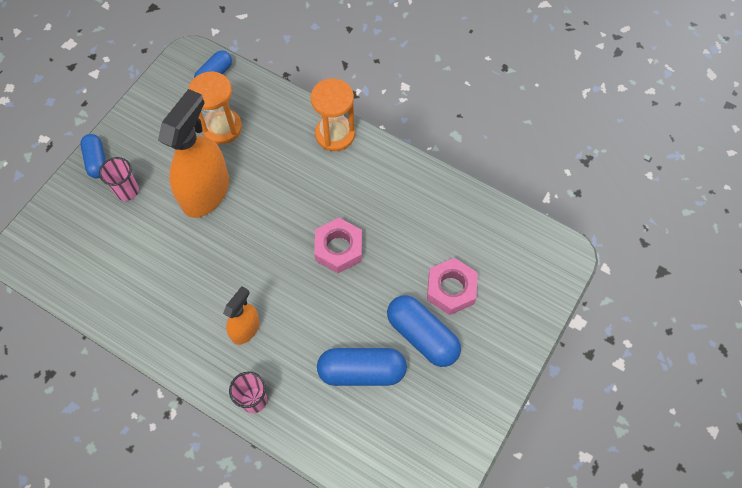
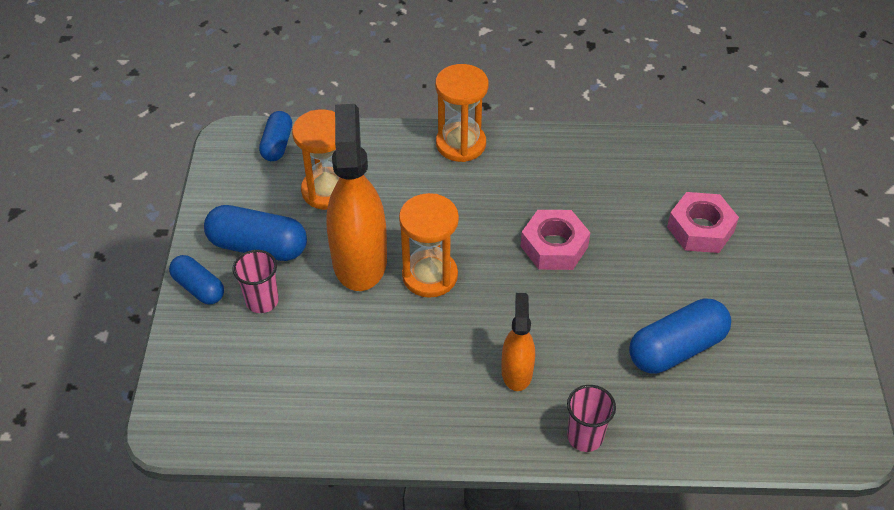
camera: 30 degrees left, 15 degrees down
(241, 227) = (430, 276): none -> orange hourglass
(422, 336) = (708, 284): blue capsule -> blue capsule (258, 246)

